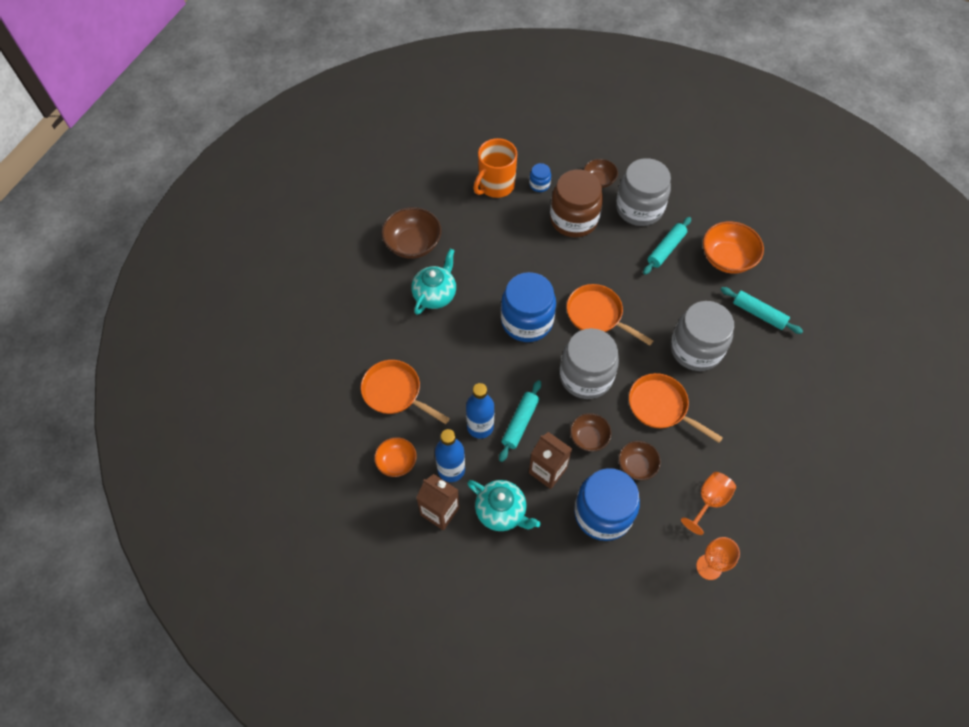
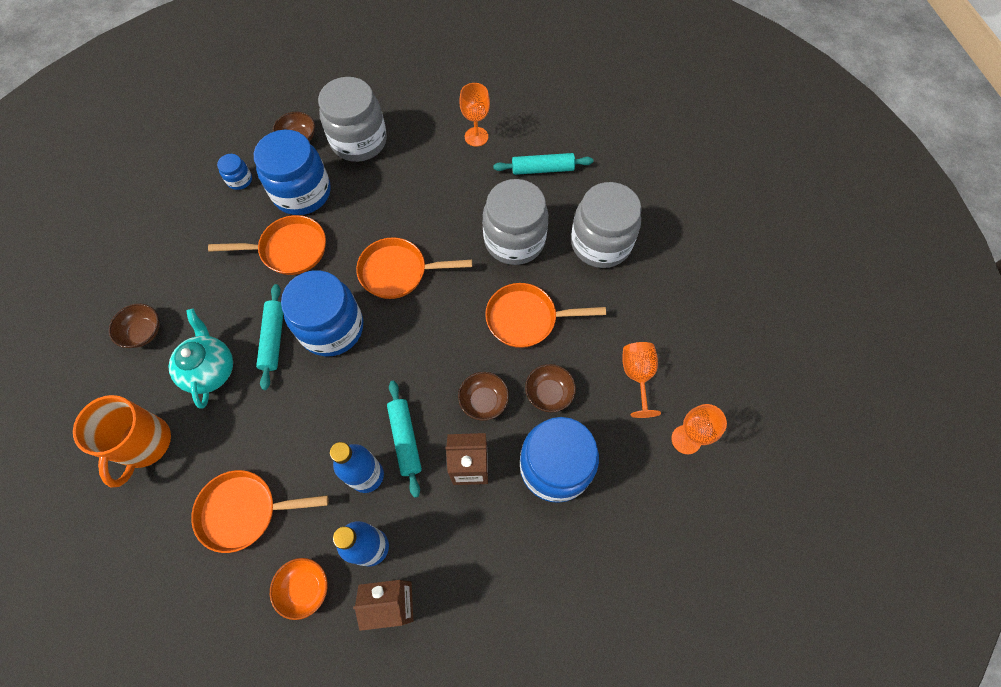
camera: 40 degrees left, 5 degrees up
(413, 244) = (143, 332): brown bowl -> brown bowl, size x0.61
(495, 185) = (192, 210): orange mug -> orange mug (144, 444)
(501, 511) = (457, 548): turquoise teapot -> none
(537, 252) = (289, 250): none -> orange pan
(574, 219) = (302, 192): brown jar -> blue jar
(586, 376) = (433, 341): grey jar -> grey jar (600, 243)
(666, 249) = (414, 164): turquoise rolling pin -> turquoise rolling pin (274, 339)
(727, 258) = (476, 137): orange bowl -> orange goblet

